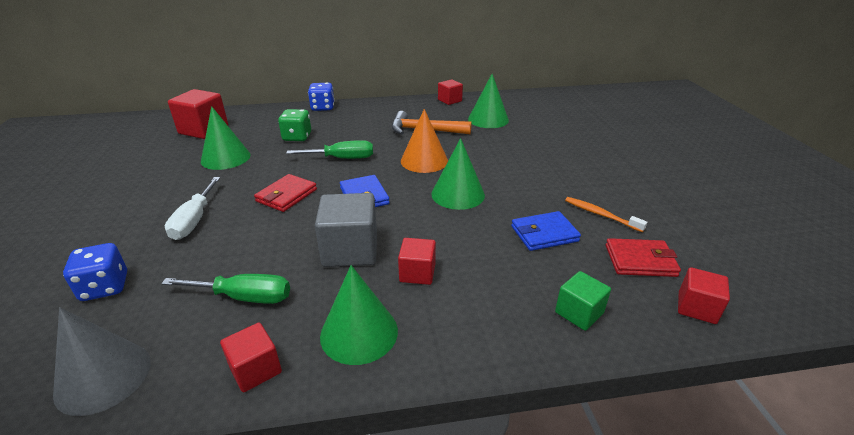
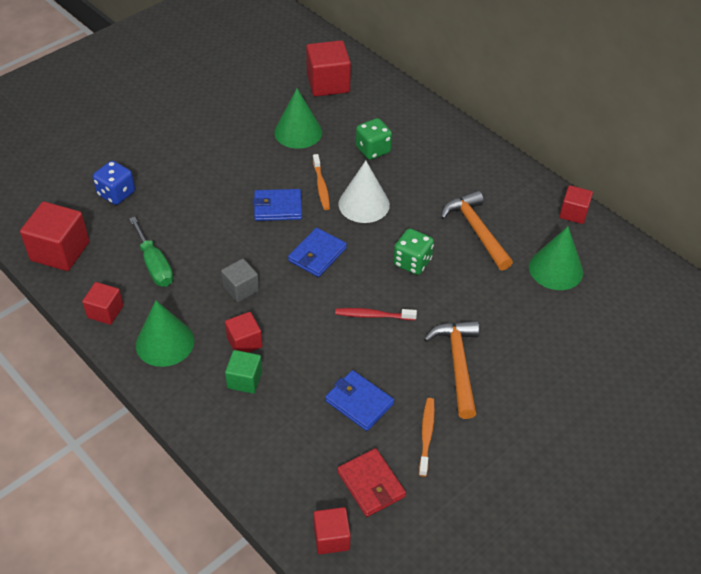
camera: 55 degrees right, 15 degrees up
(103, 377) = (60, 251): grey cone -> red cube
(194, 220) = (206, 180): white screwdriver -> none
(286, 195) = (278, 207): red wallet -> blue wallet
(297, 168) = (321, 186): none -> orange toothbrush
(323, 107) = (449, 127): blue dice -> none
(342, 158) = (364, 204): green screwdriver -> white cone
(350, 250) = (241, 289): grey cube -> grey cube, size x0.59
(424, 161) = (412, 262): orange cone -> green dice
(458, 194) = (373, 315): green cone -> red toothbrush
(539, 178) = (457, 364): none -> orange hammer
(579, 313) = (269, 459): green cube -> green cube (244, 380)

